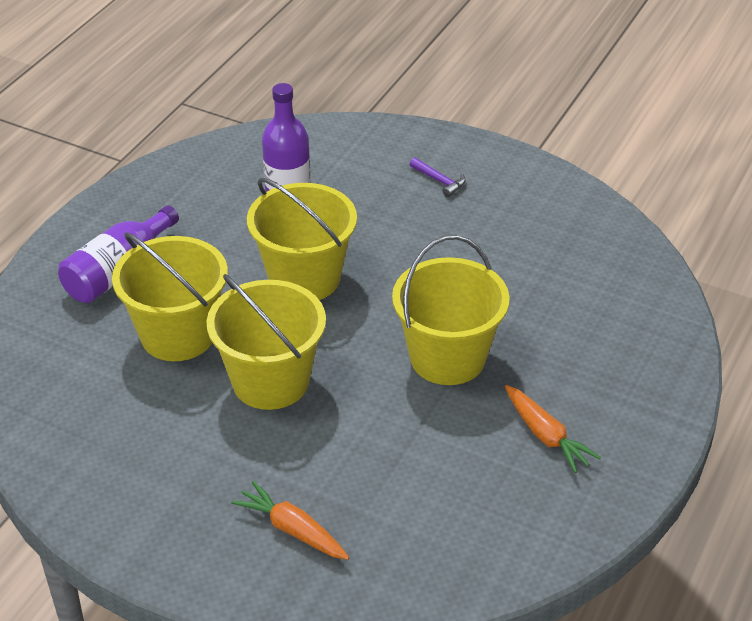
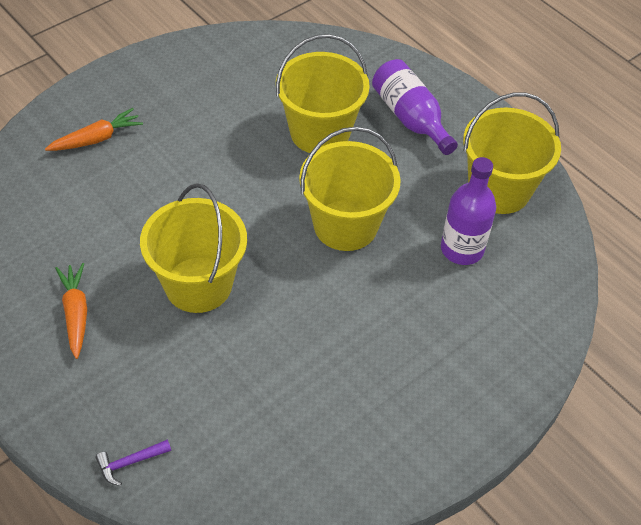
camera: 110 degrees right, 10 degrees up
(270, 381) = (239, 169): yellow bucket -> yellow bucket (499, 190)
(440, 181) = (437, 375): purple hammer -> purple hammer (129, 463)
(546, 435) = (76, 313): orange carrot -> orange carrot turned 90 degrees clockwise

